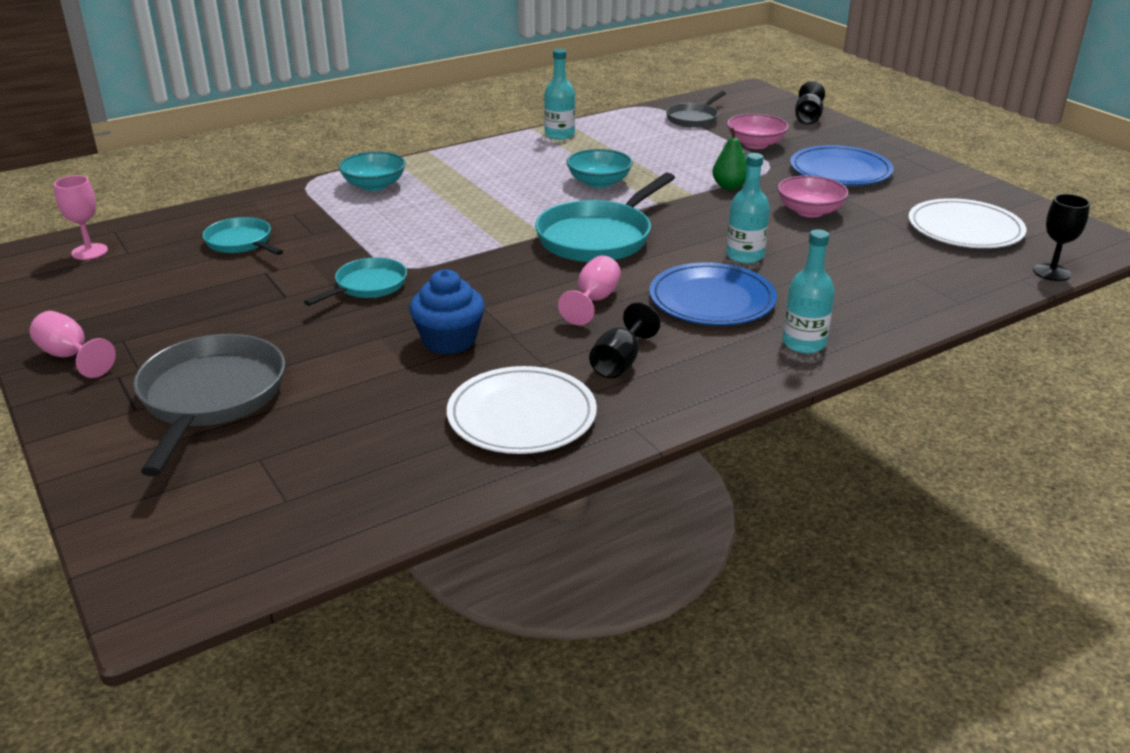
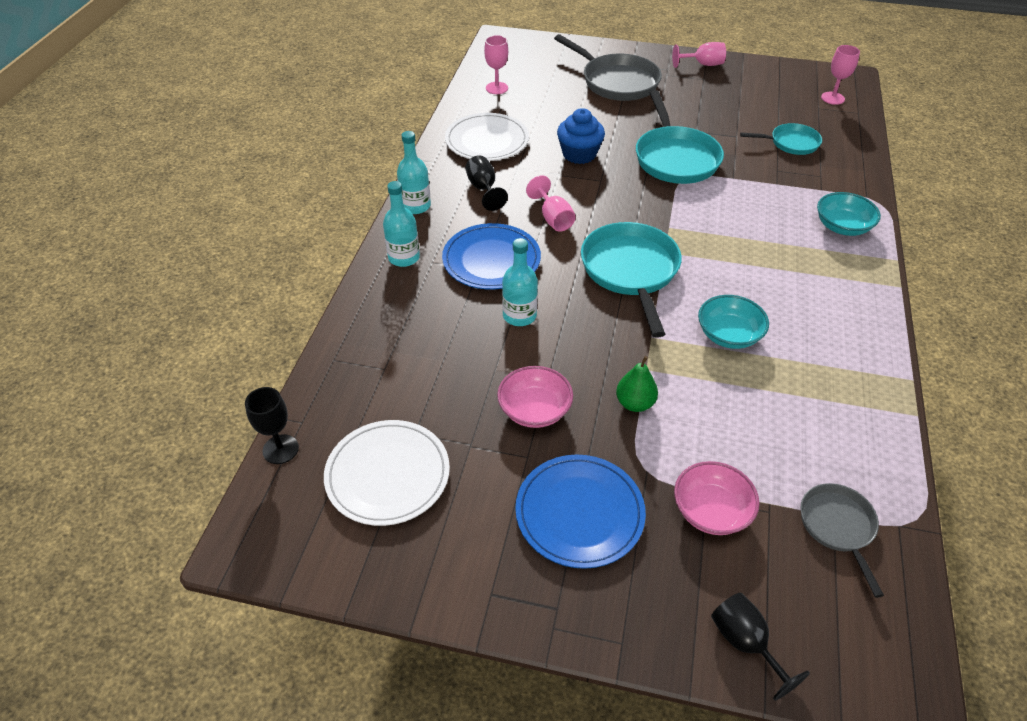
camera: 135 degrees right, 15 degrees up
(366, 490) = (497, 88): none -> pink goblet
(368, 286) = (675, 158): turquoise pan -> turquoise pan, size x1.74
(559, 134) = (875, 387): turquoise bottle -> turquoise bottle (416, 206)

